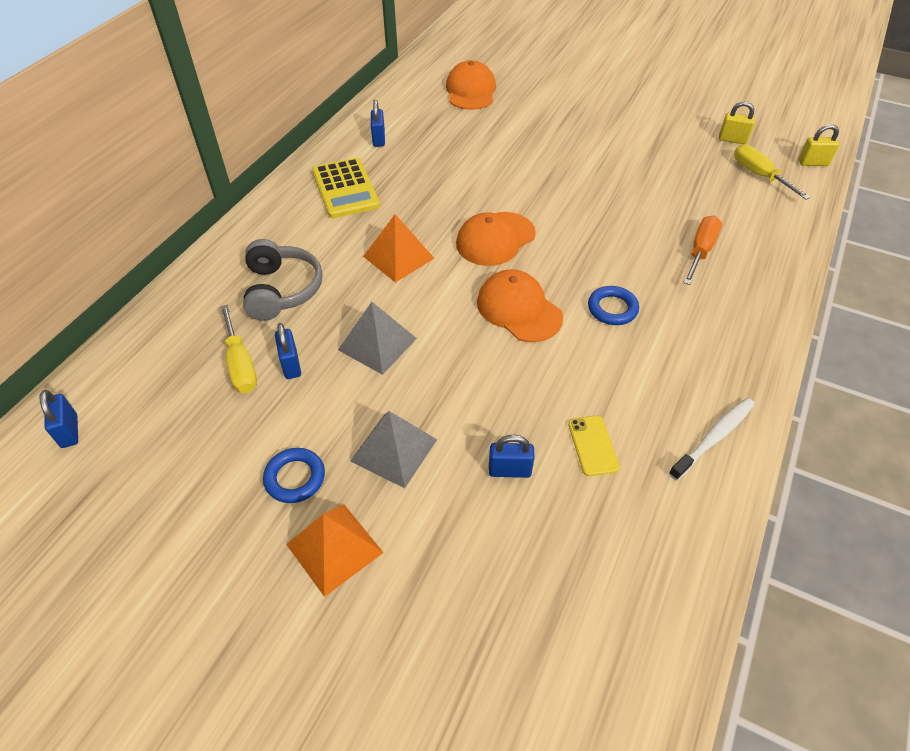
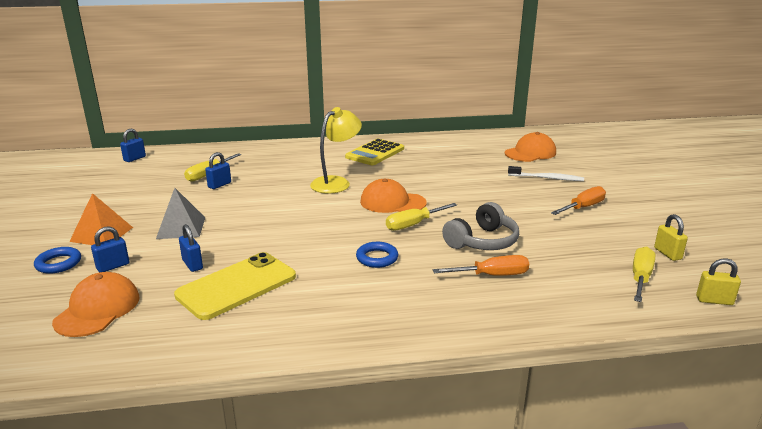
camera: 55 degrees right, 25 degrees down
(281, 290) = (272, 165): grey headphones -> grey headphones (482, 241)
(295, 478) = (142, 210): blue ring -> blue ring (58, 263)
(377, 344) = (258, 199): grey pyramid -> none
(379, 139) = (433, 146): blue padlock -> blue padlock (113, 266)
(398, 257) = (336, 182): orange pyramid -> yellow lamp
(519, 309) = (336, 228): orange cap -> orange cap (98, 309)
(561, 249) = (413, 224): none -> yellow screwdriver
(593, 445) = (237, 286): yellow phone -> yellow phone, size x2.15
(618, 131) = (583, 207): none -> orange screwdriver
(714, 437) = (287, 332): white toothbrush -> white toothbrush (547, 178)
(813, 163) = (714, 300): yellow padlock -> yellow padlock turned 45 degrees counterclockwise

